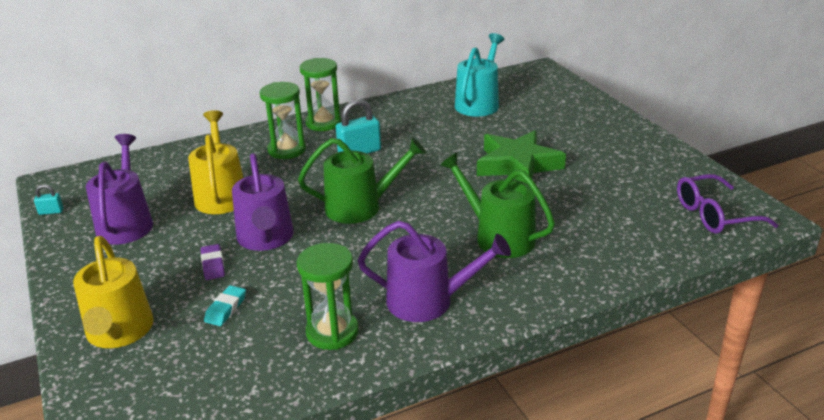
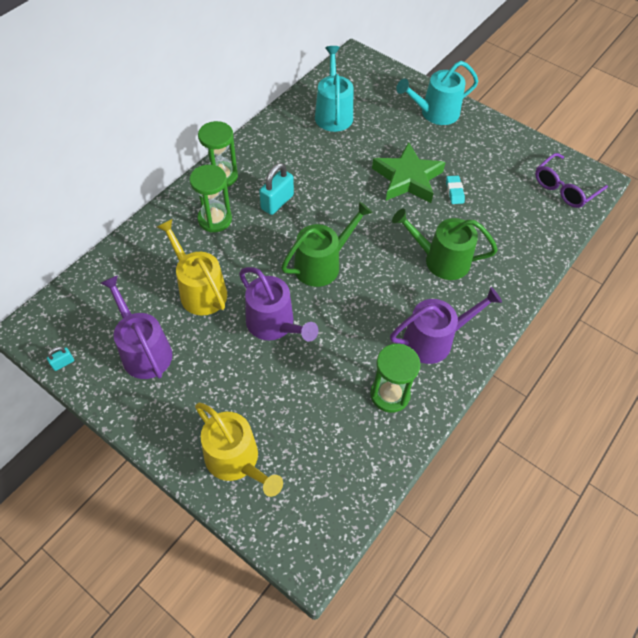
camera: 30 degrees left, 25 degrees up
(213, 265) = (254, 367): purple eraser -> none
(226, 309) = (298, 405): turquoise eraser -> turquoise eraser (454, 192)
(596, 123) = (435, 113): none -> turquoise watering can

